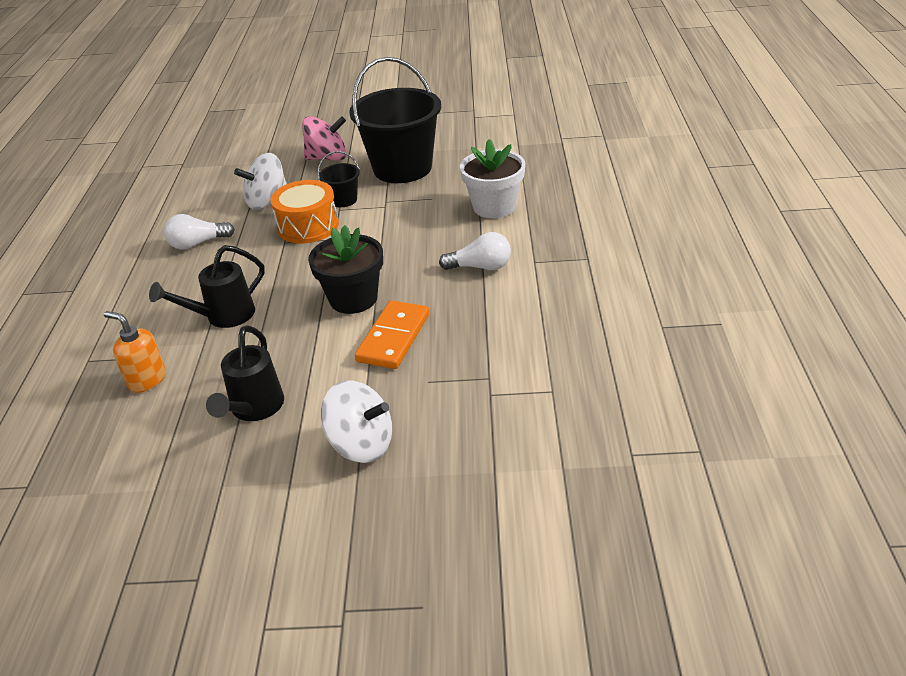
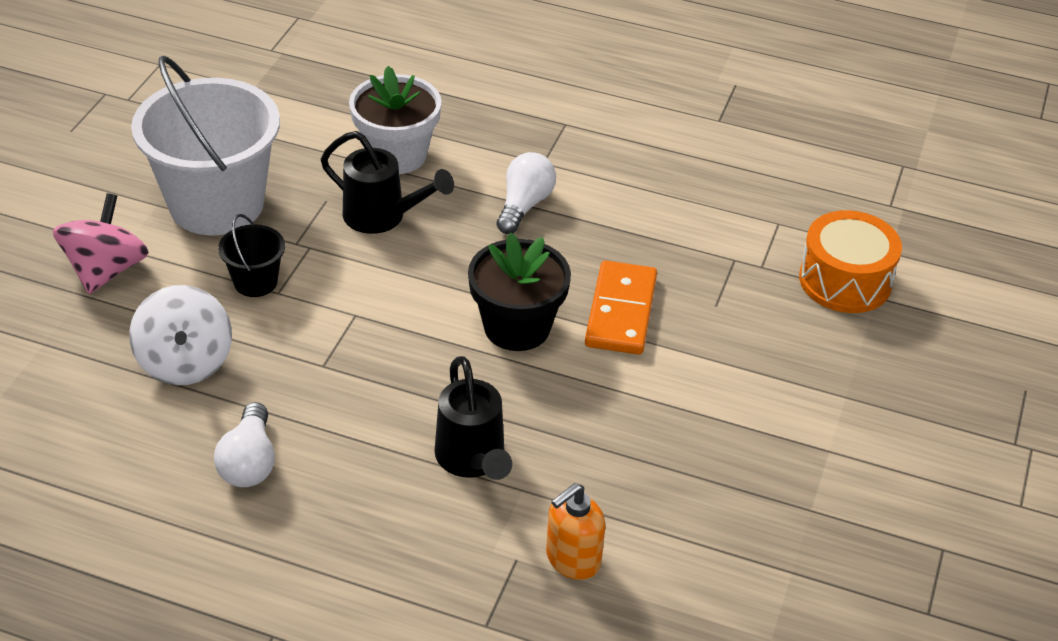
camera: 75 degrees left, 5 degrees up
(254, 409) = (689, 459): black watering can -> black watering can (382, 217)
(308, 226) = (299, 332): orange drum -> orange drum (845, 280)
(361, 444) = (795, 381): white spinning top -> none
(394, 338) = (621, 312): orange domino -> orange domino turned 60 degrees clockwise
(402, 168) = (216, 204): black bucket -> white bucket

